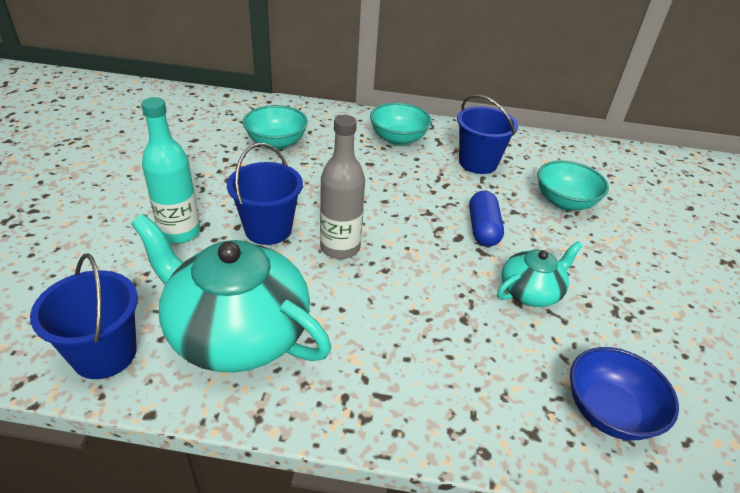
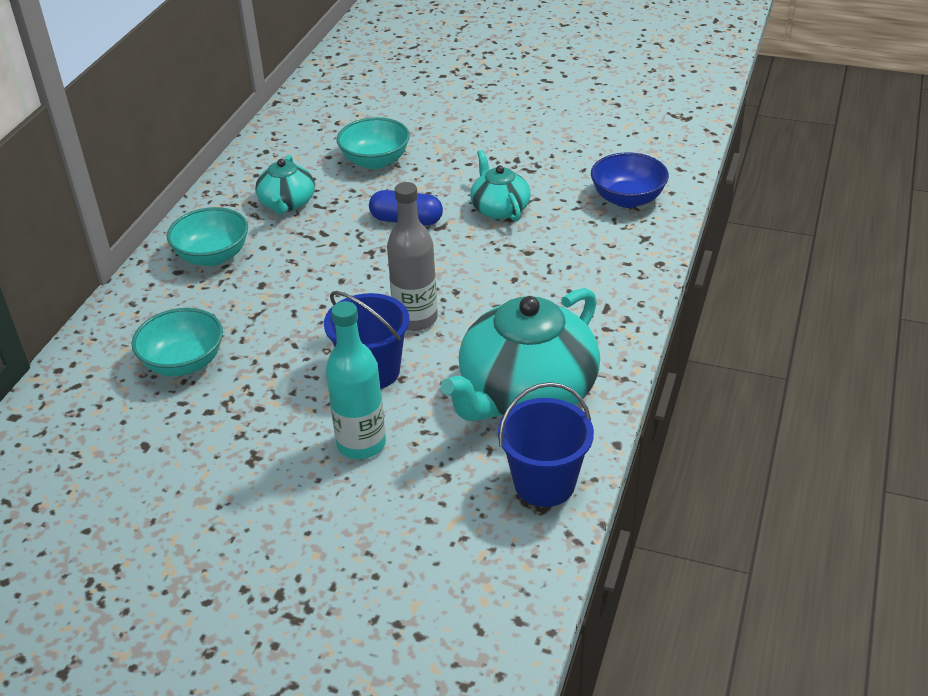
camera: 75 degrees left, 0 degrees up
(478, 163) = (287, 203): blue bucket -> turquoise teapot

